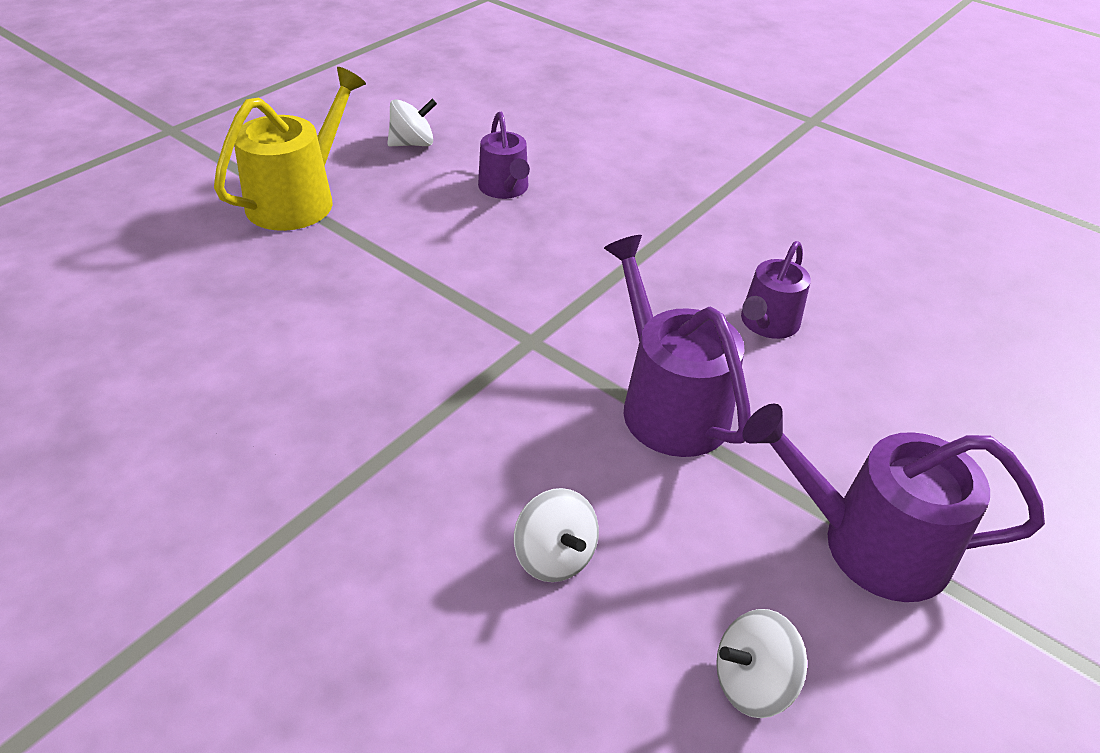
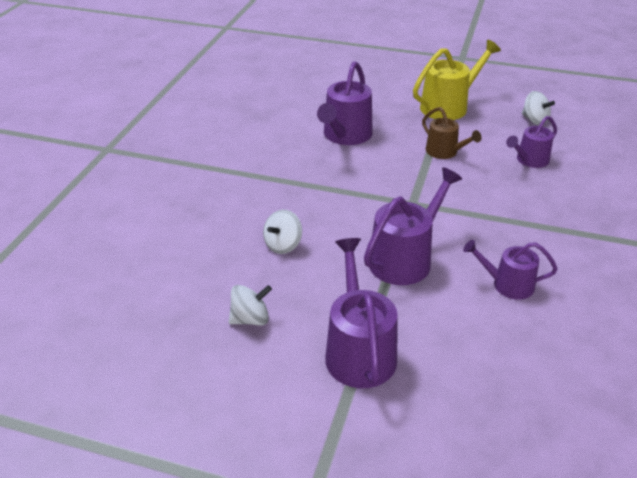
camera: 70 degrees right, 5 degrees down
(271, 345) = (345, 135): none -> purple watering can
(298, 199) = (448, 106): yellow watering can -> yellow watering can turned 45 degrees counterclockwise
(421, 254) = (445, 152): none -> brown watering can
(752, 682) = (250, 319): white spinning top -> white spinning top turned 105 degrees clockwise

